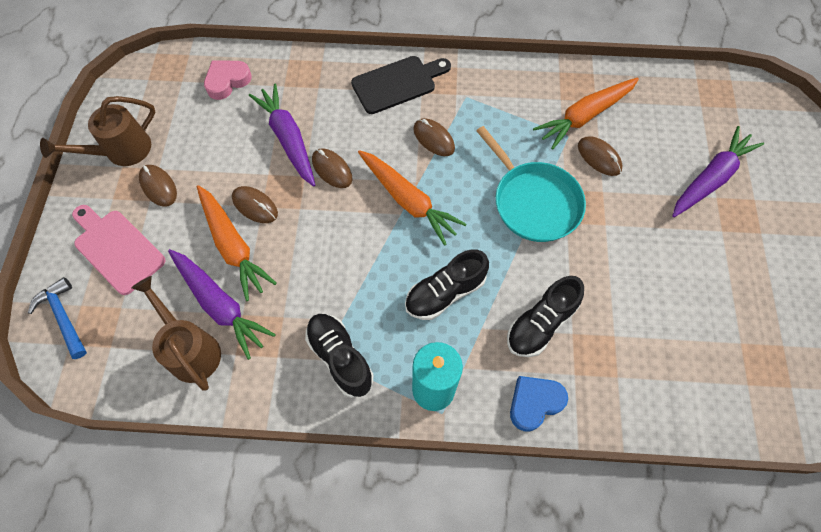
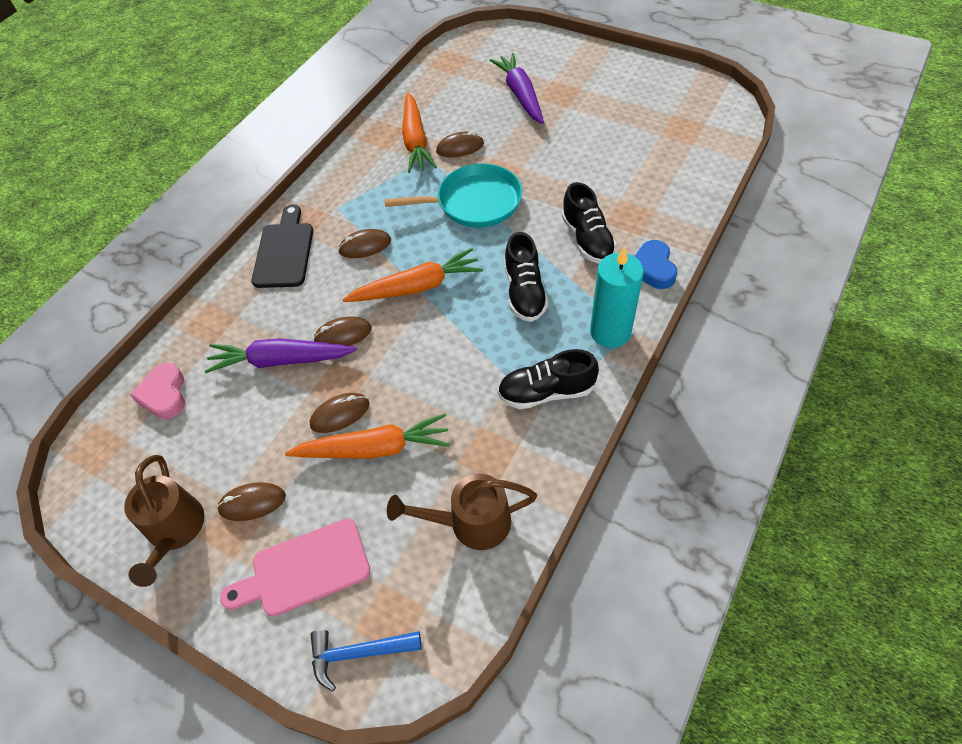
camera: 60 degrees left, 10 degrees down
(220, 305) = (435, 480): purple carrot -> none

